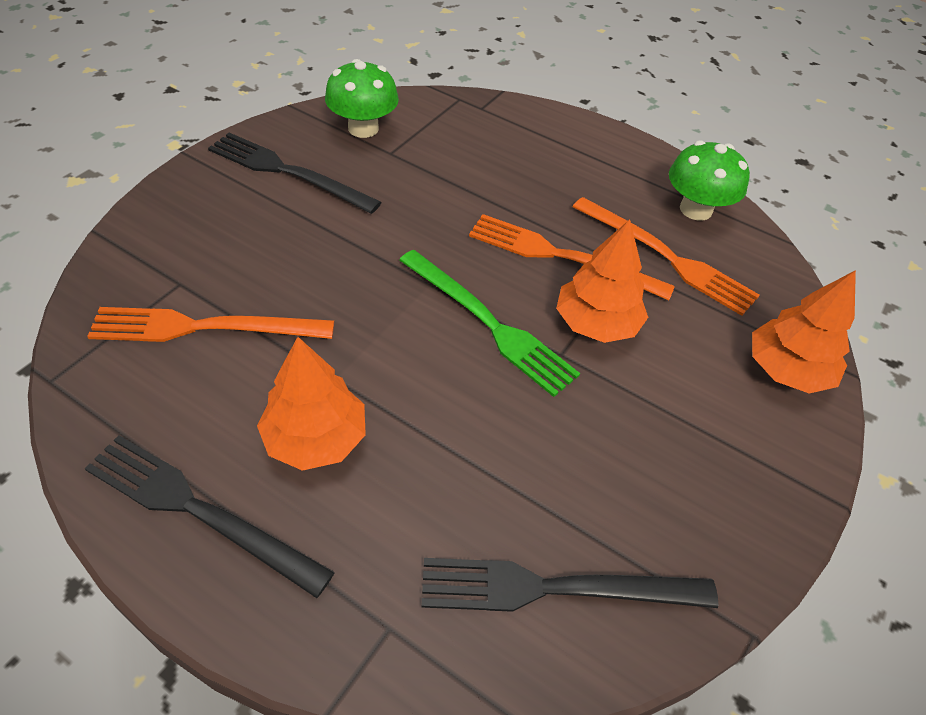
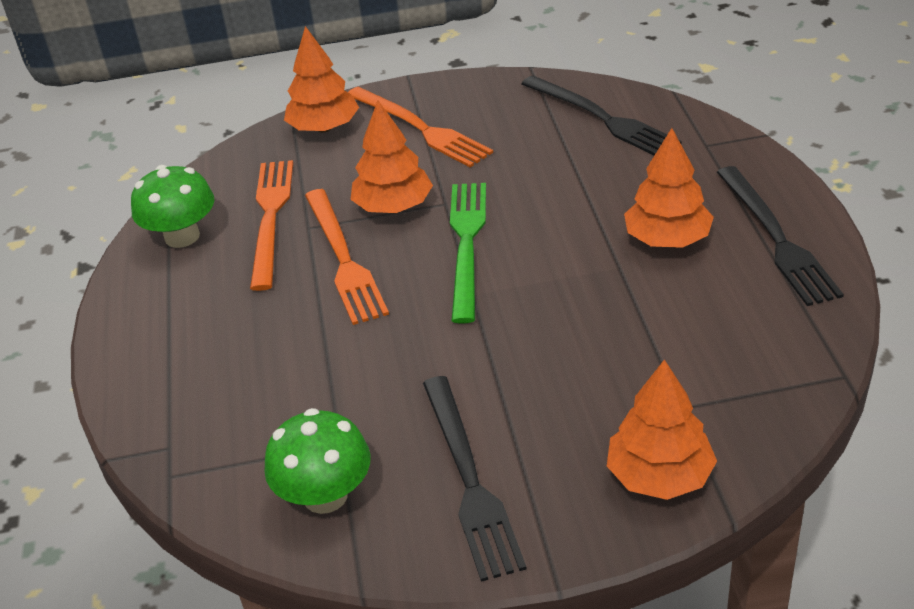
camera: 125 degrees left, 10 degrees down
(162, 231) = (659, 476): none -> orange tree
(204, 327) = (688, 354): orange fork -> orange fork (420, 128)

